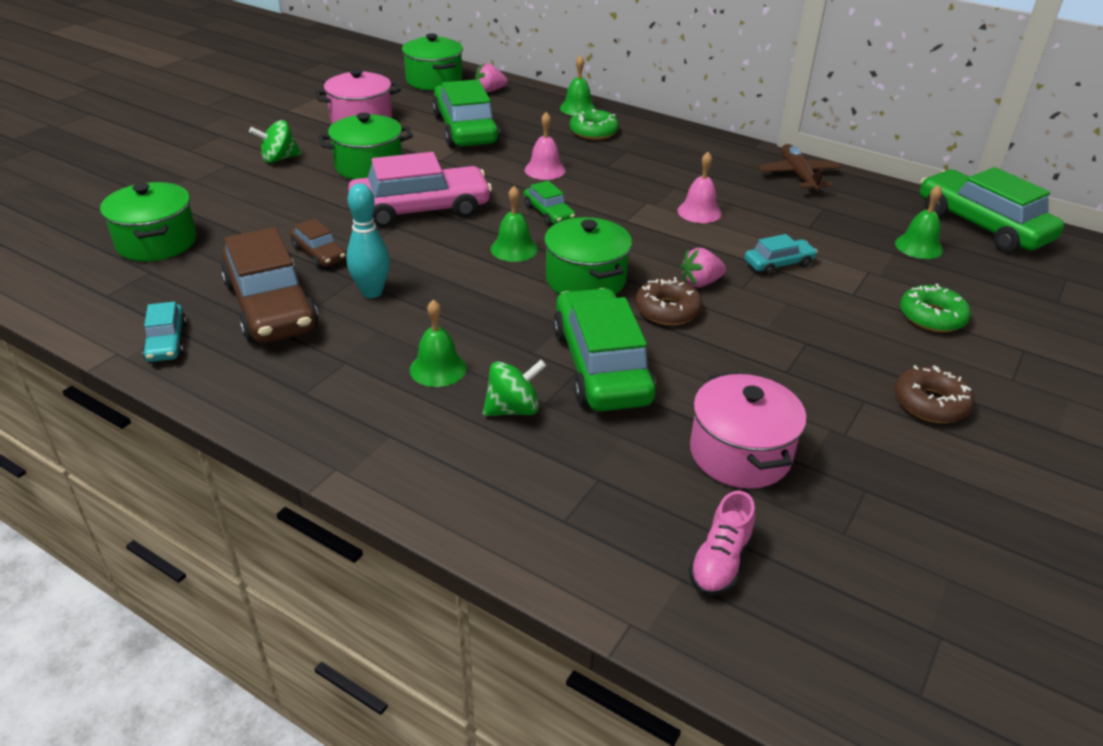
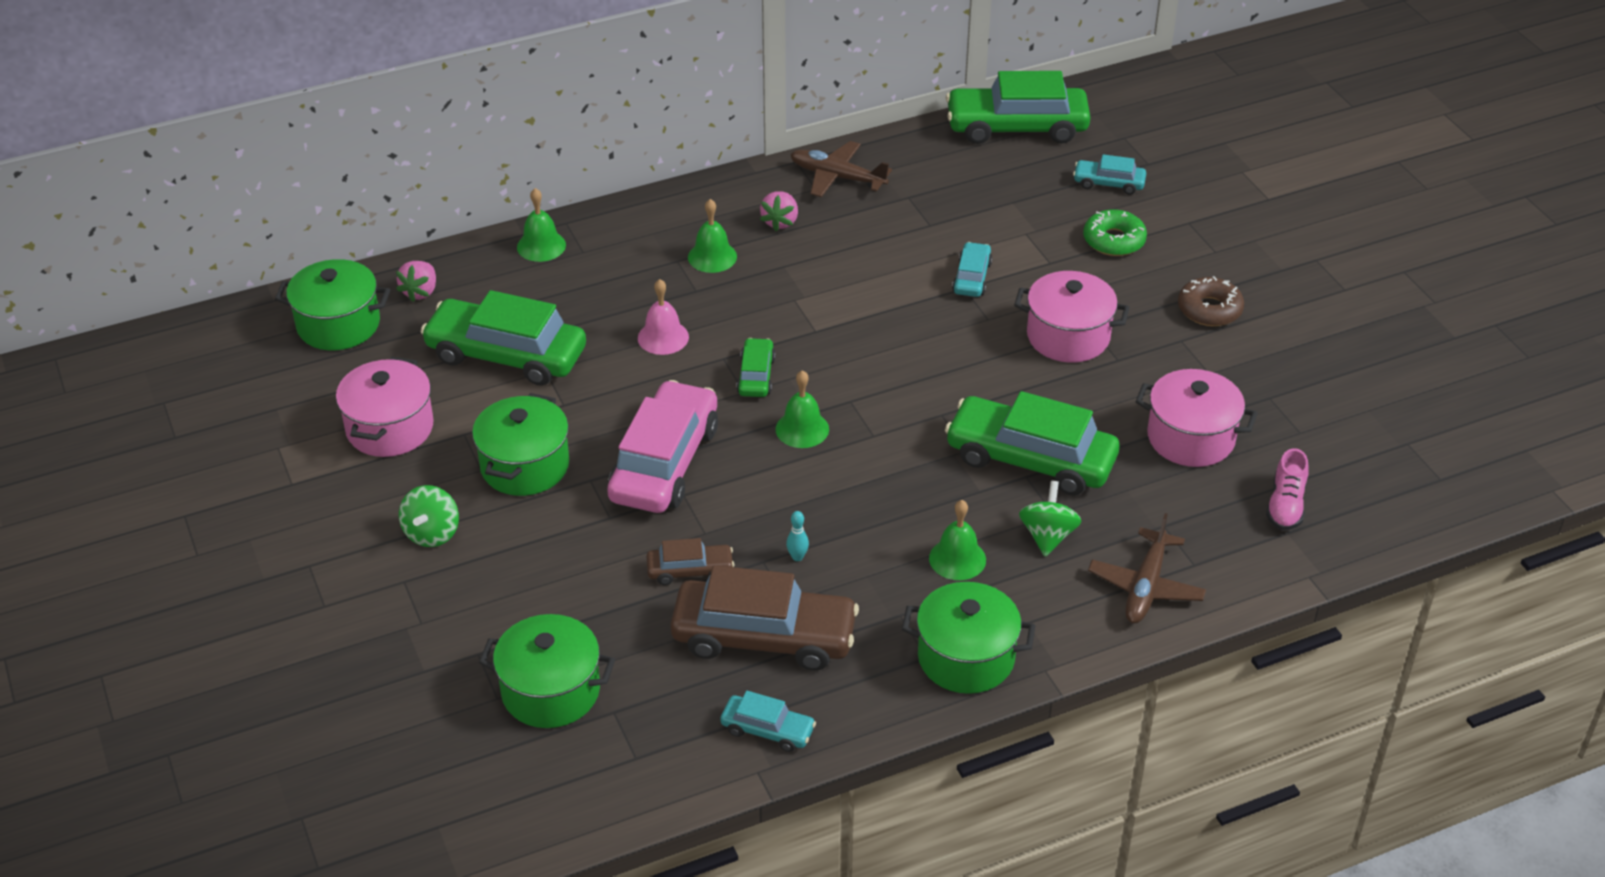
camera: 55 degrees left, 5 degrees up
(372, 292) = (797, 557): turquoise bowling pin -> turquoise bowling pin, size x0.48
(502, 496) = (1146, 586): none -> brown plane
(548, 213) = (756, 376): green car -> green car turned 90 degrees counterclockwise
(585, 280) = (896, 407): green pot -> green pot (966, 658)
(593, 132) = (611, 262): green donut -> none
(667, 310) = (984, 381): brown donut -> none
(699, 212) = (844, 276): pink bell -> none
(700, 283) = (961, 339): pink strawberry -> pink strawberry (780, 222)
(720, 562) = (1285, 506): pink shoe -> pink shoe turned 45 degrees clockwise
(777, 334) = (1068, 336): none -> pink pot
(918, 246) = (1015, 182): green bell -> green bell (712, 257)
(996, 290) = (1108, 183): none -> turquoise car

